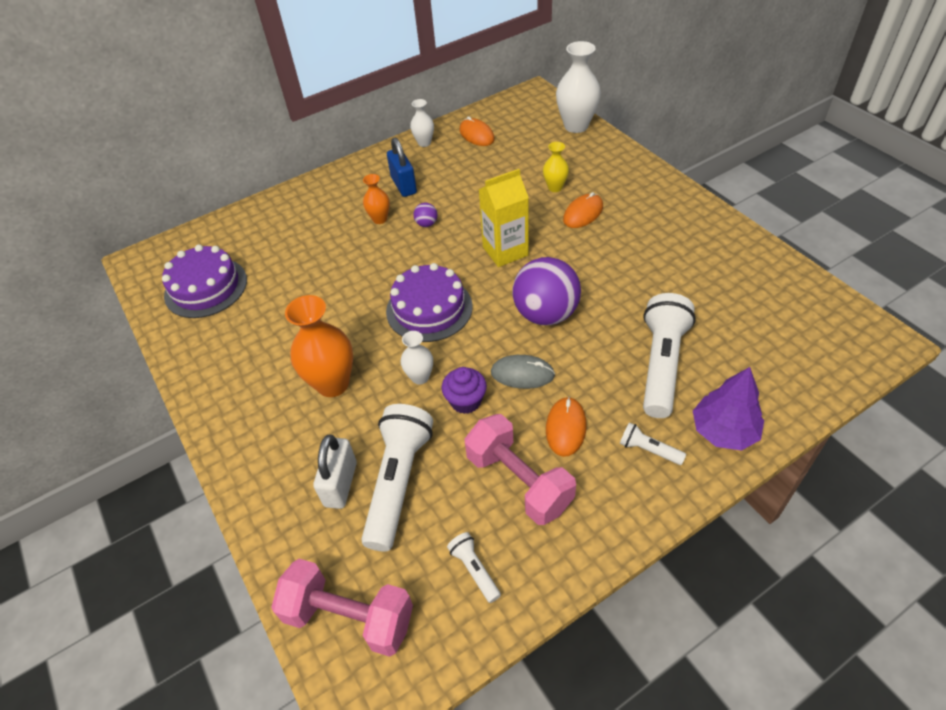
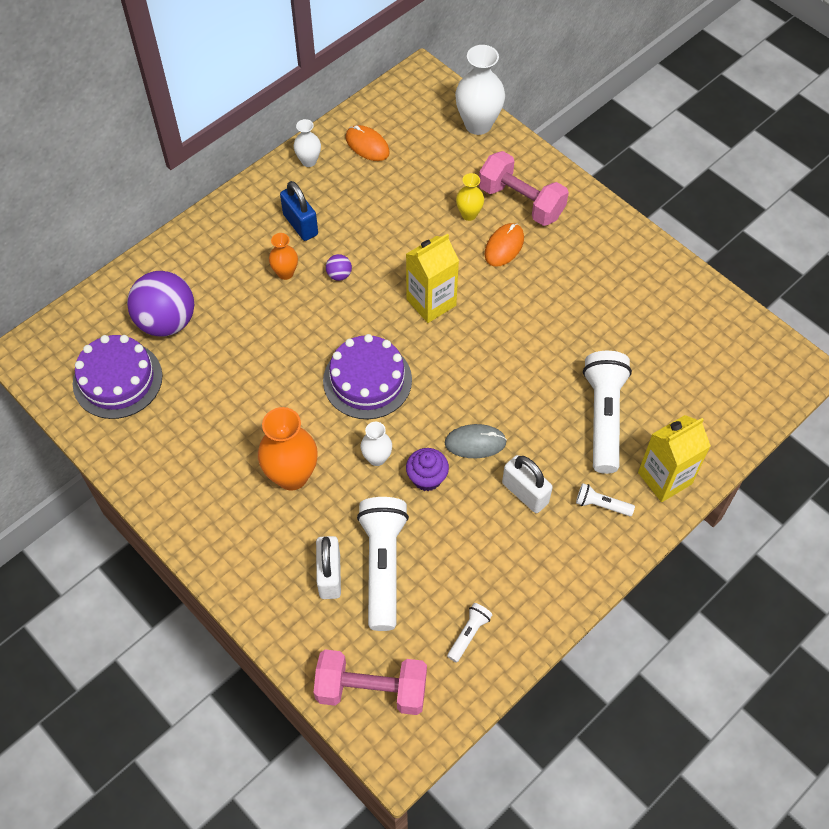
camera: 15 degrees left, 10 degrees up
(474, 570) = (469, 634): white flashlight -> white flashlight turned 75 degrees clockwise
(519, 481) = (492, 550): pink dumbbell -> pink dumbbell (521, 202)
(545, 314) = (486, 374): purple ball -> purple ball (167, 321)
(565, 428) = (525, 493): orange mouse -> white padlock
(724, 431) = (665, 478): purple tree -> yellow carton

